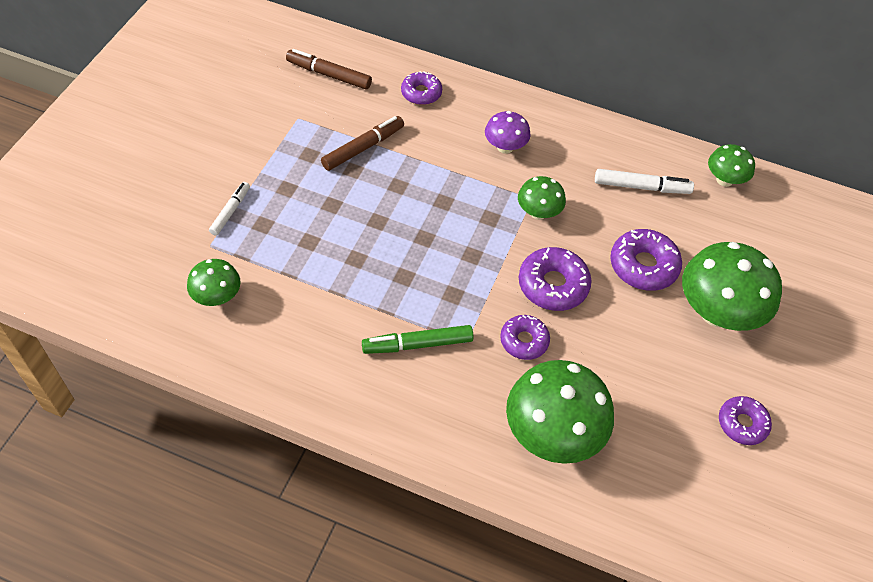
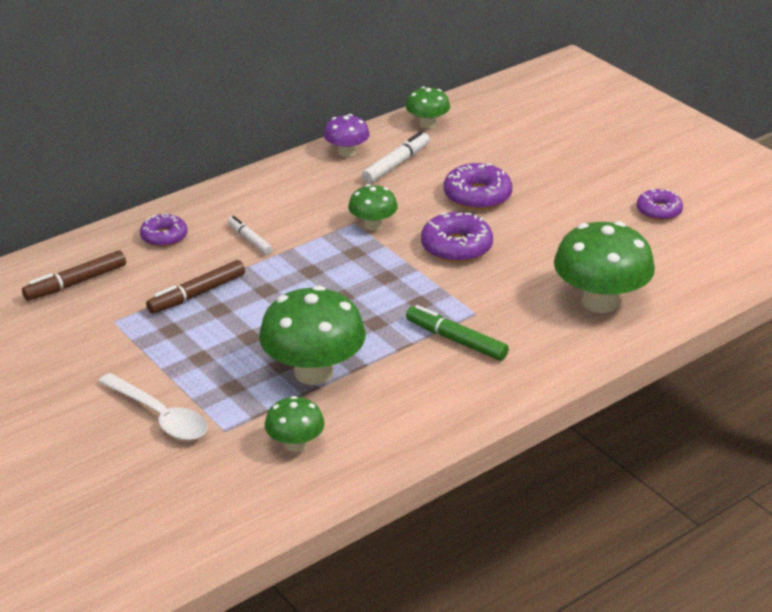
camera: 55 degrees left, 20 degrees down
(204, 199) = (160, 417): none -> white spoon
(230, 211) = (194, 403): white marker -> white marker (249, 240)
(363, 148) = (197, 294): brown marker -> brown marker turned 120 degrees counterclockwise
(417, 344) = (456, 340): green marker -> green marker turned 105 degrees clockwise
(505, 147) = (281, 215): purple mushroom -> purple mushroom (346, 152)
(524, 341) = (500, 283): purple donut -> none
(717, 312) = (551, 180): green mushroom -> green mushroom (313, 372)

